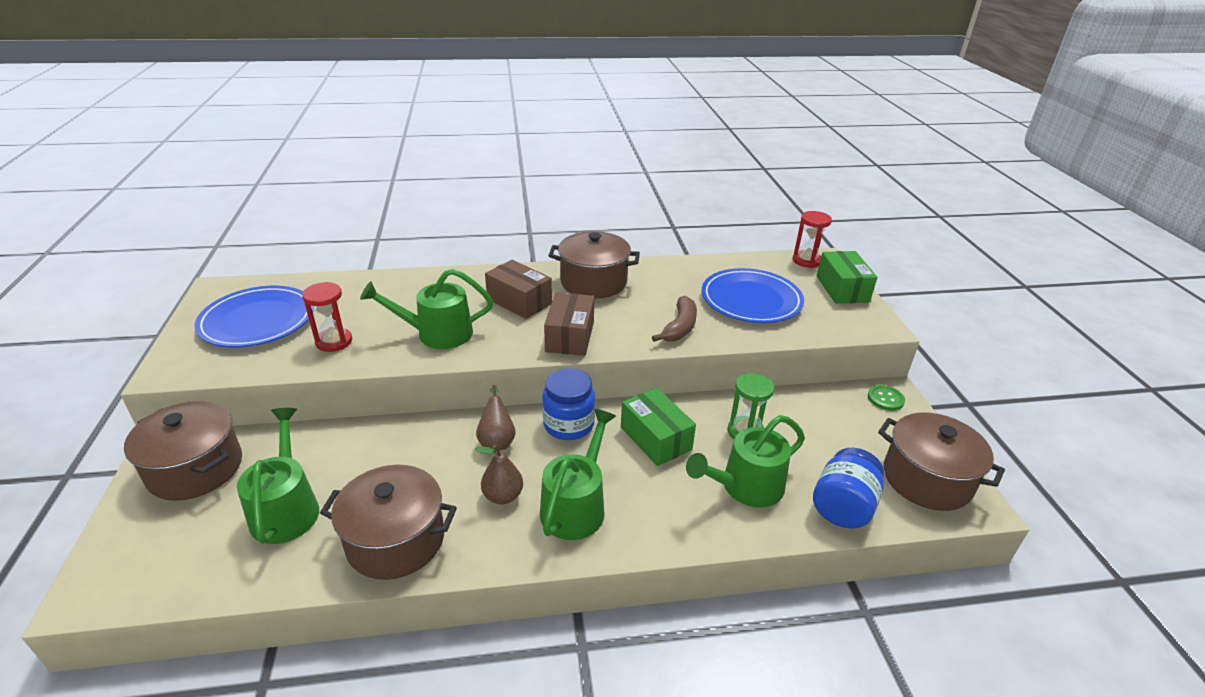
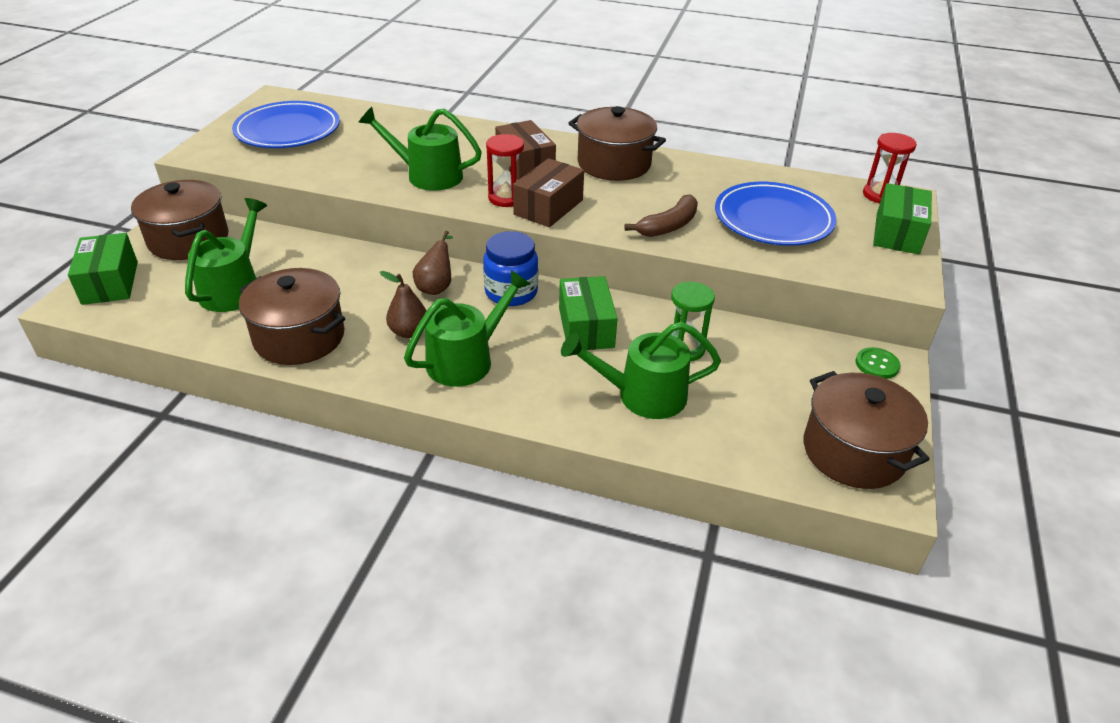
camera: 25 degrees right, 5 degrees up
(127, 550) = (110, 283): none -> green box
(334, 341) = (336, 161): red hourglass -> red hourglass (506, 198)
(842, 507) = (731, 444): blue jar -> none

